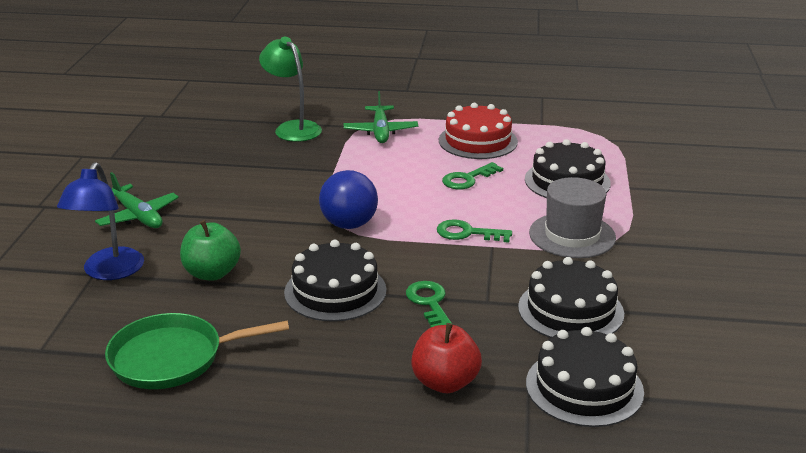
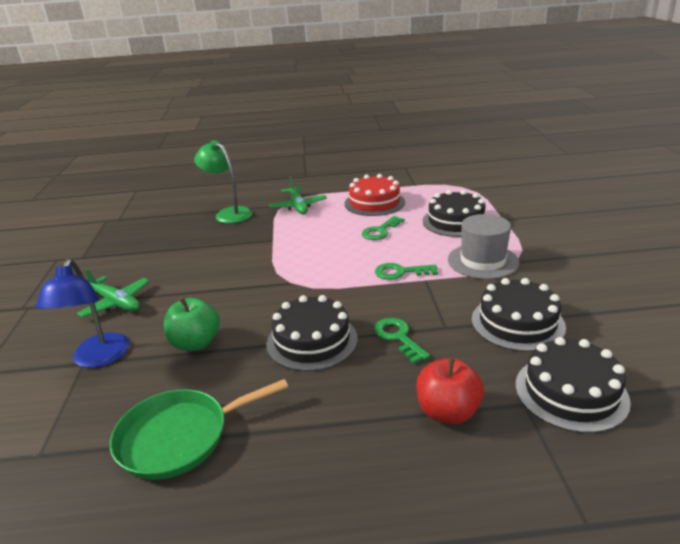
camera: 10 degrees left, 0 degrees up
(349, 224) = (301, 281): blue ball -> none

